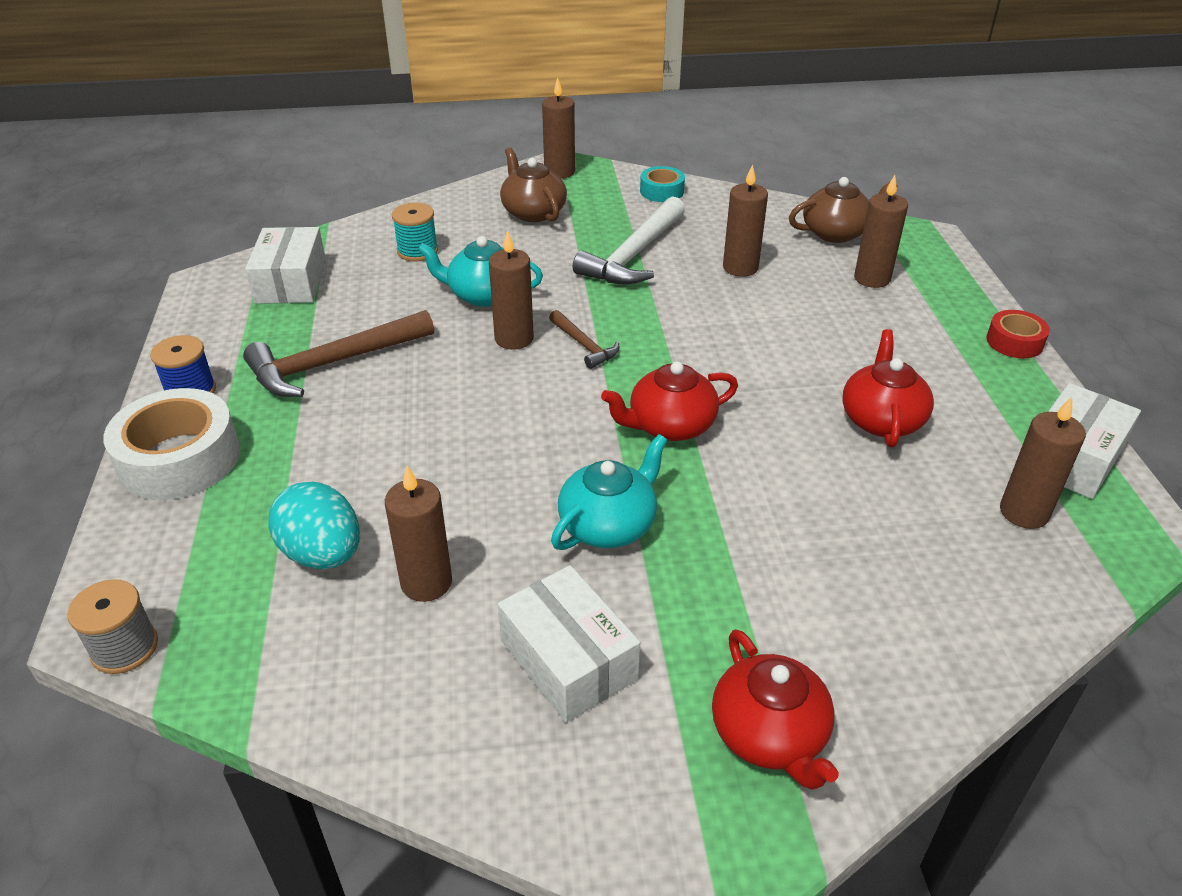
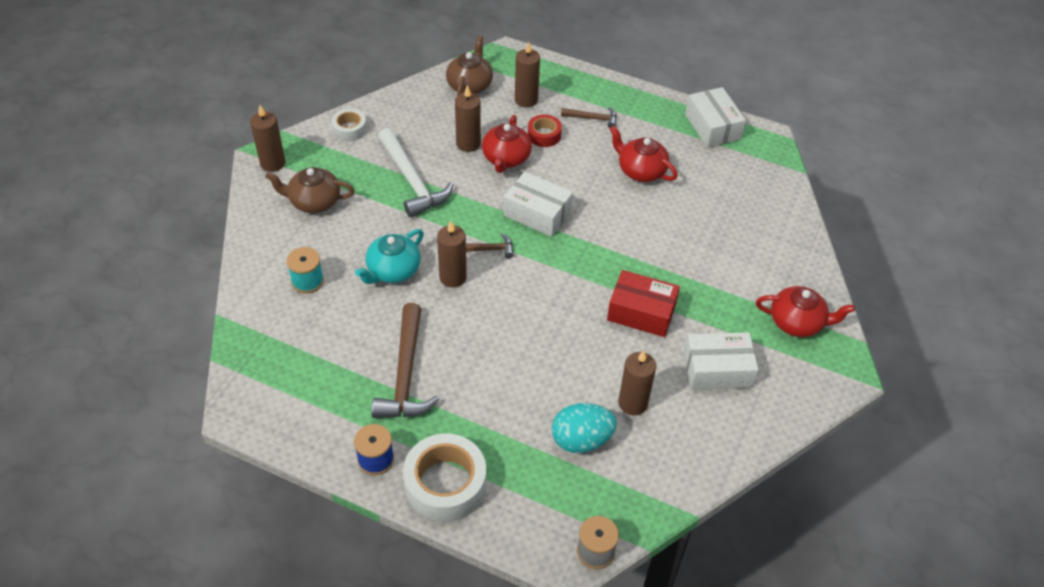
camera: 60 degrees left, 10 degrees up
(291, 282) = (284, 363): white box -> white box (537, 213)
(609, 525) = (641, 312): turquoise teapot -> red box
(661, 191) = (349, 129): turquoise tape -> white tape
(670, 425) = (585, 250): red teapot -> red teapot (506, 158)
(918, 340) = (592, 118): none -> brown hammer
(1014, 342) = (621, 87): red tape -> red tape (544, 135)
(1024, 512) = (733, 165): brown candle -> none

